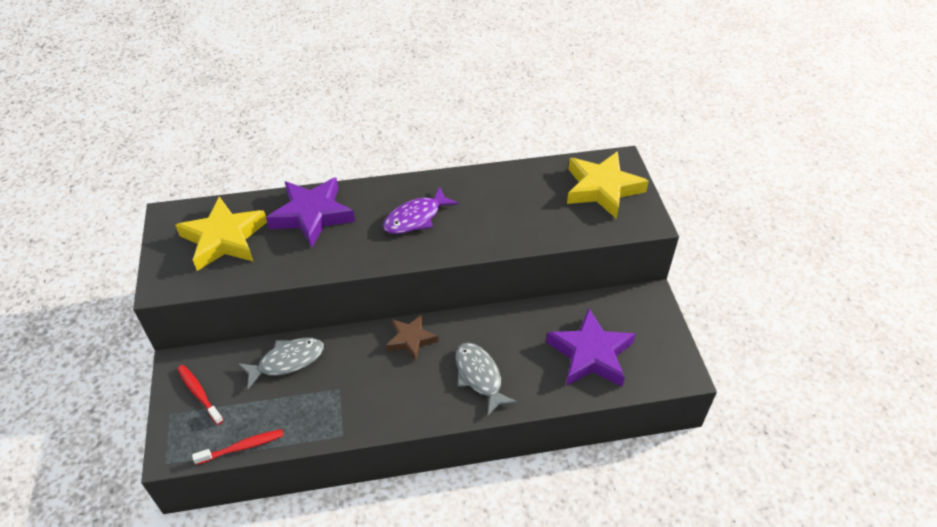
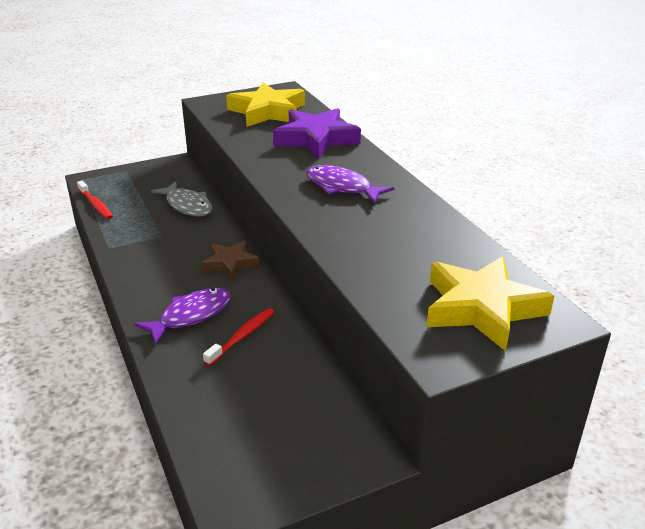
camera: 75 degrees right, 15 degrees down
(199, 393) = (147, 177): red toothbrush -> red toothbrush (242, 336)
(479, 376) = (191, 315): grey fish -> purple fish
(590, 354) = (244, 401): purple star -> none

